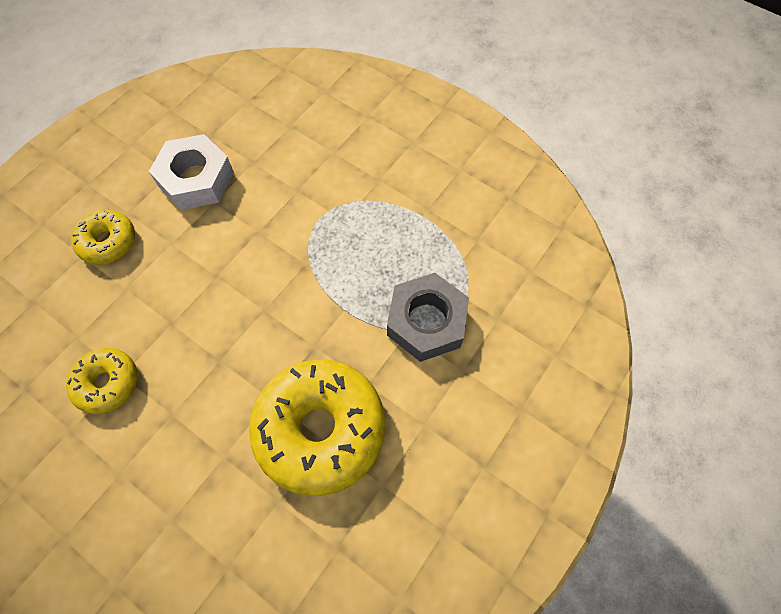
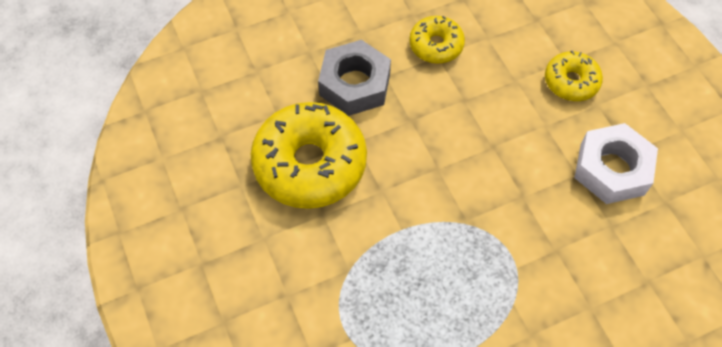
camera: 120 degrees right, 5 degrees down
(426, 322) = (348, 290): grey nut -> grey nut (354, 84)

